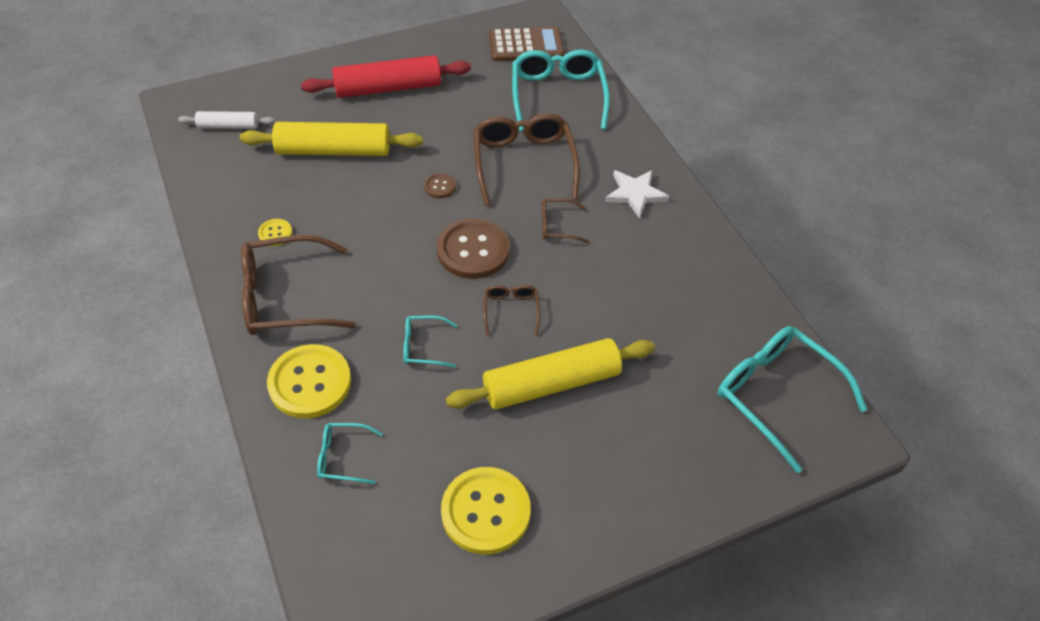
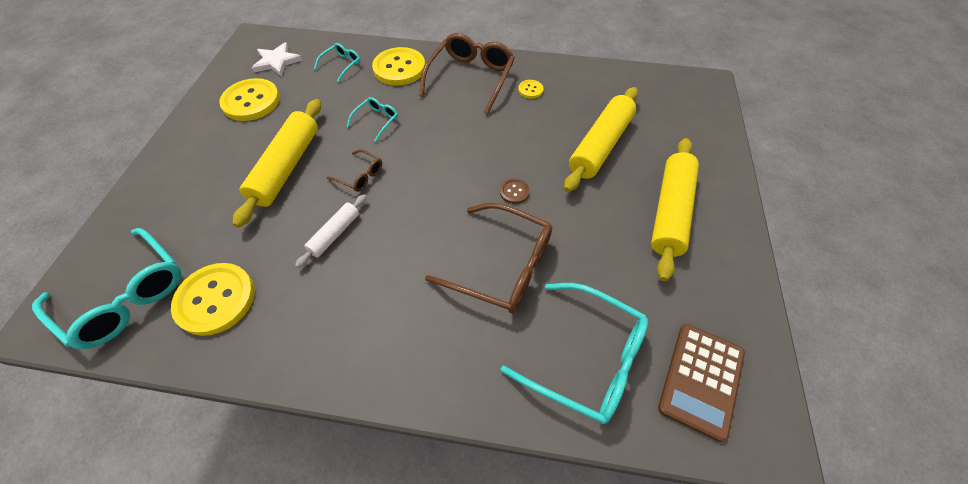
camera: 125 degrees right, 5 degrees up
(228, 126) = (663, 100): white rolling pin -> white rolling pin (335, 234)
(388, 88) = (670, 212): red rolling pin -> yellow rolling pin
(473, 250) = (431, 181): brown button -> none
(558, 225) = (410, 249): brown glasses -> none
(635, 194) = (395, 338): white star -> white star (277, 61)
(716, 325) = (216, 299): none -> yellow button
(777, 396) = (125, 295): turquoise glasses -> turquoise glasses turned 45 degrees clockwise

